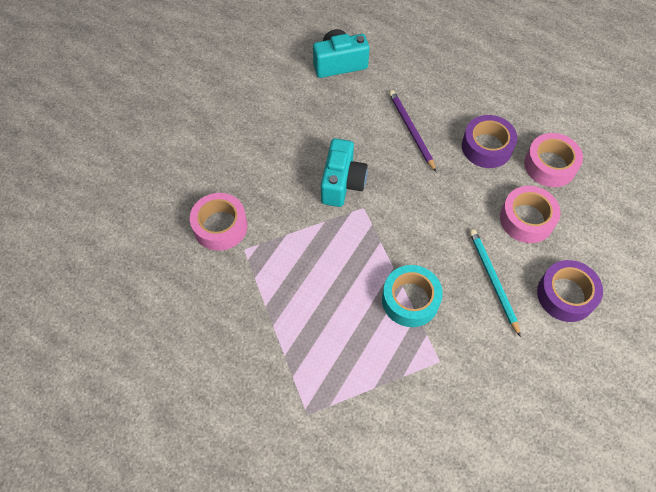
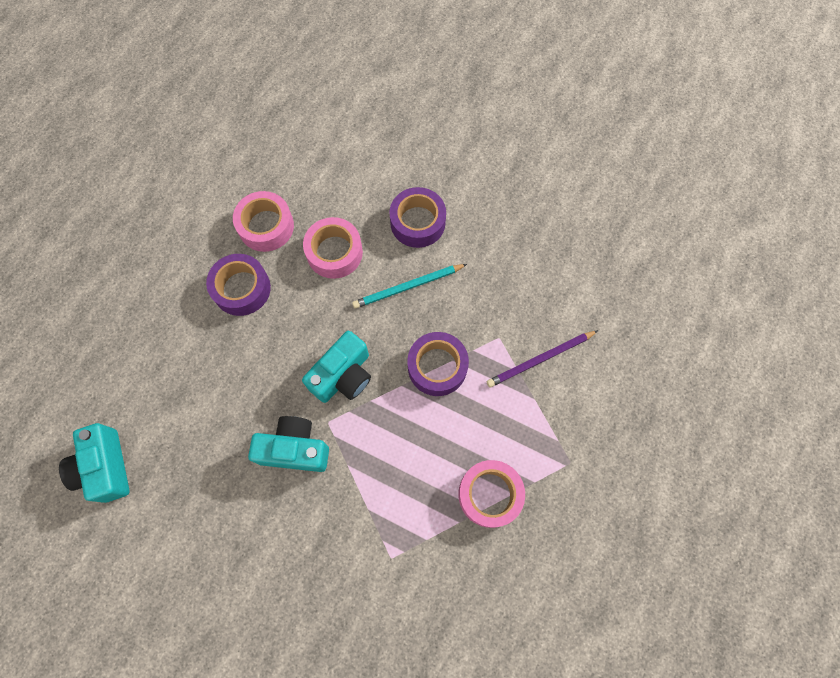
camera: 95 degrees left, 10 degrees up
(220, 226) = (362, 593): pink tape -> pink tape (489, 494)
(404, 221) = (343, 376): none -> turquoise camera
(410, 300) = (437, 367): turquoise tape -> purple tape
(411, 130) = (217, 372): purple pencil -> purple pencil (540, 359)

